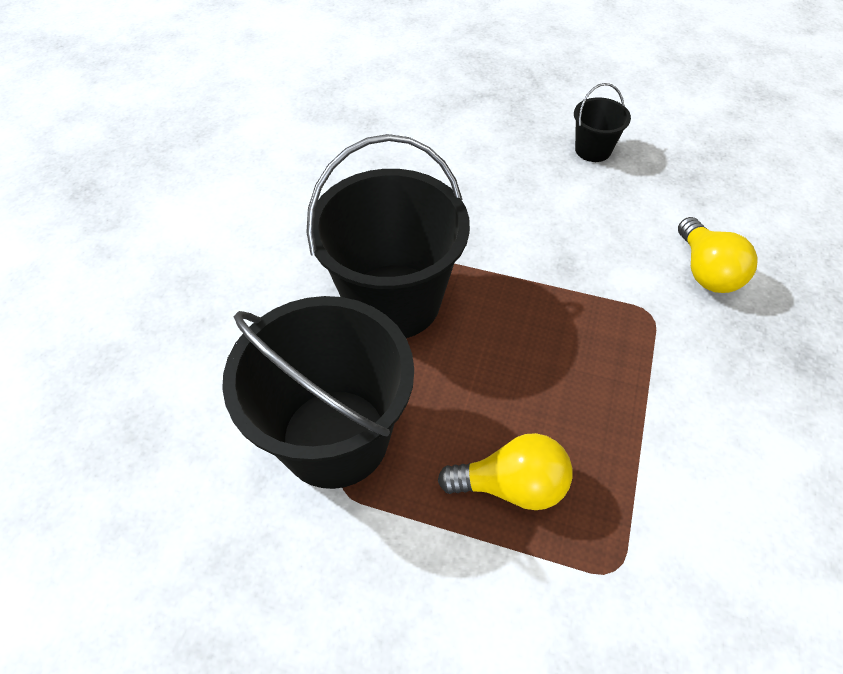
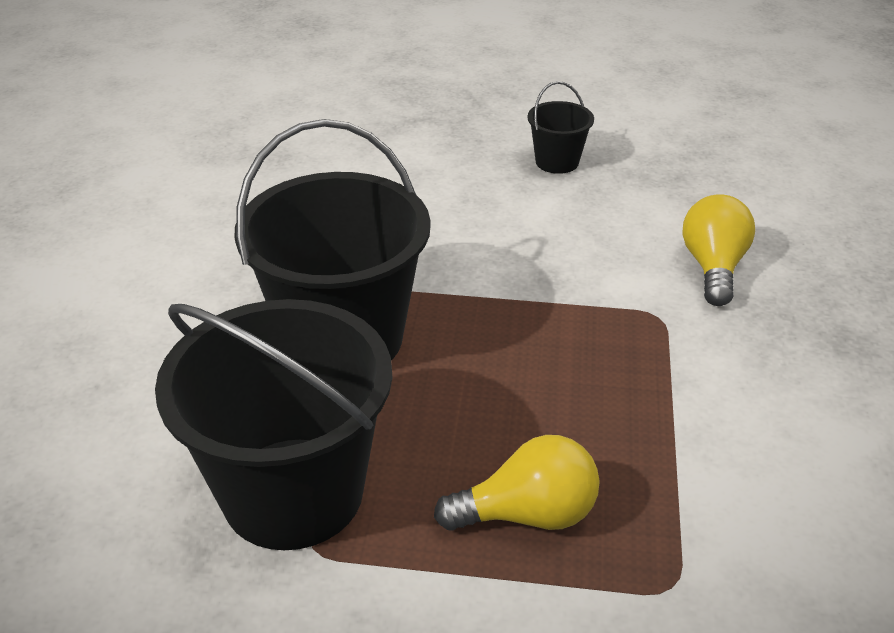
camera: 10 degrees left, 15 degrees down
(706, 271) = (713, 267): yellow light bulb -> yellow light bulb turned 150 degrees counterclockwise

